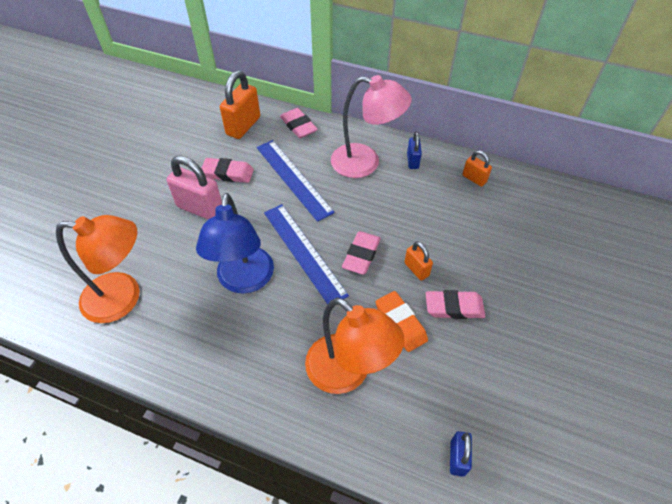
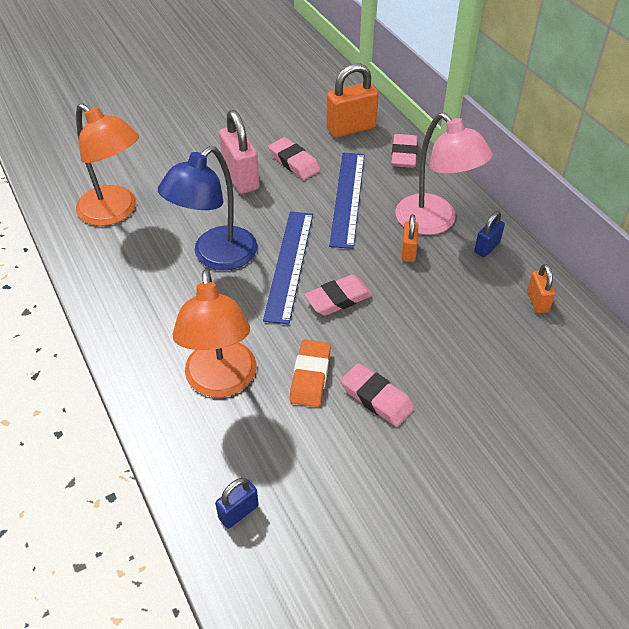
camera: 40 degrees right, 5 degrees down
(416, 269) = (377, 343): orange padlock -> orange padlock (408, 251)

